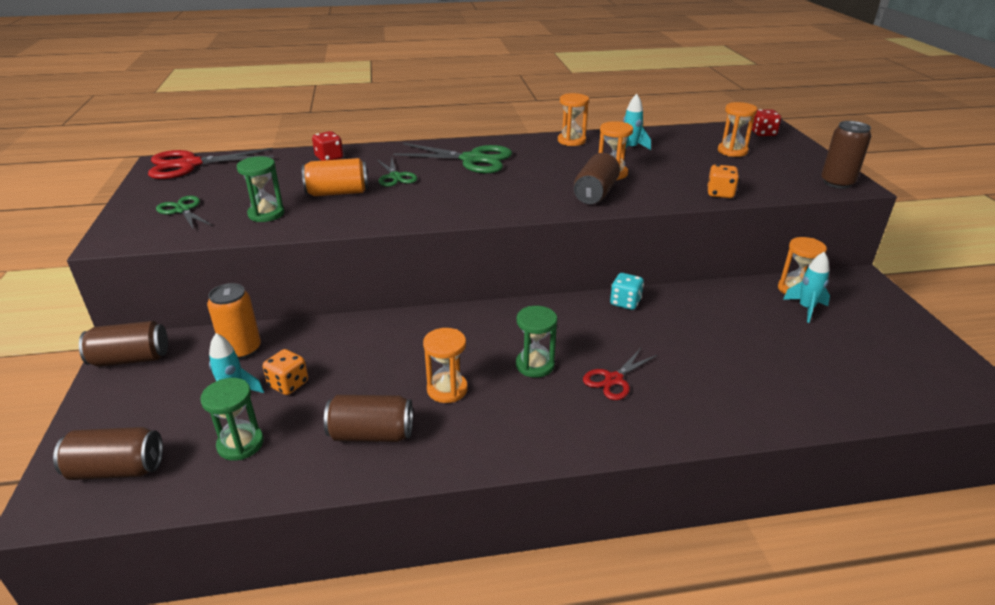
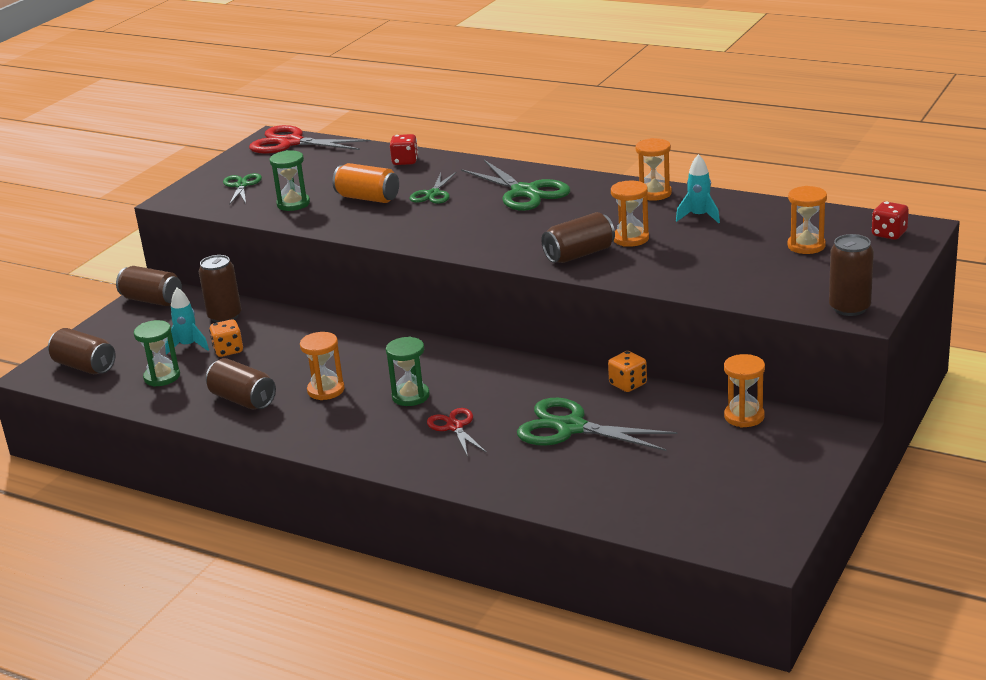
camera: 40 degrees right, 5 degrees down
(242, 349) = (225, 316): orange can -> brown can
(614, 379) = (455, 427): red scissors -> red scissors turned 75 degrees clockwise
(625, 302) = (558, 375): turquoise dice -> none
(702, 343) = (570, 428): none -> green scissors
(720, 193) = (698, 286): orange dice -> orange dice (628, 384)
(806, 309) = (722, 435): turquoise rocket -> none

